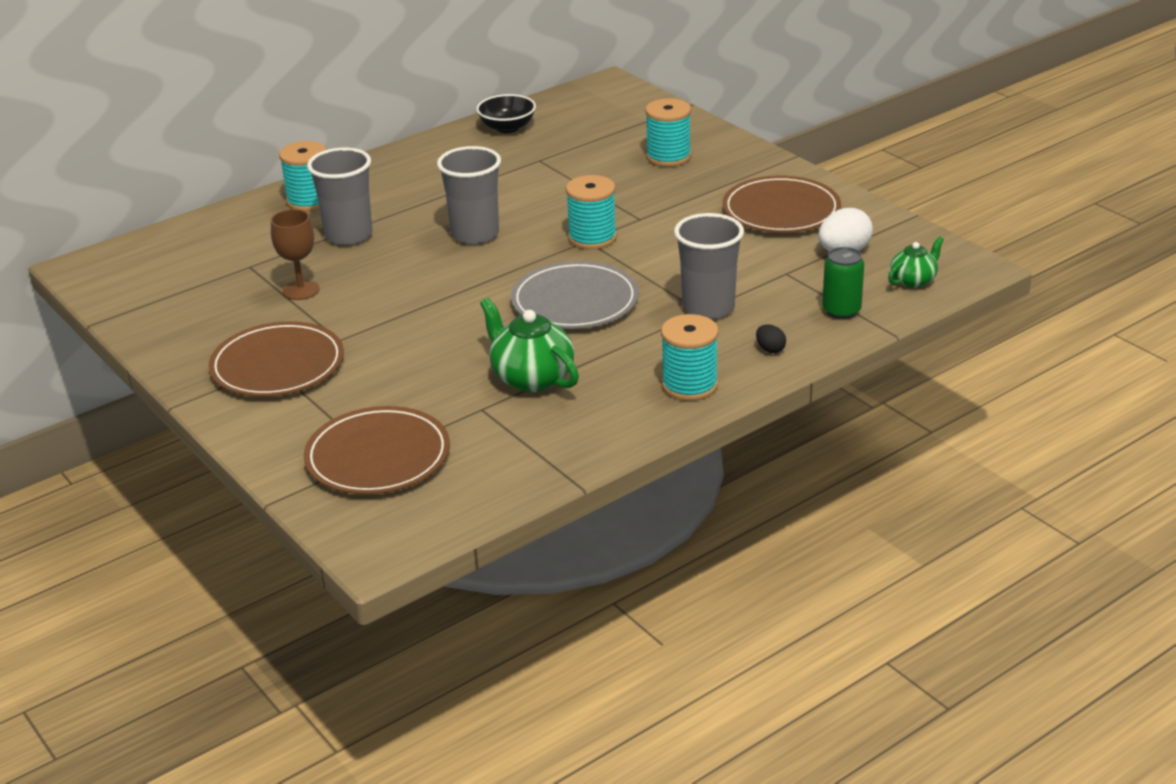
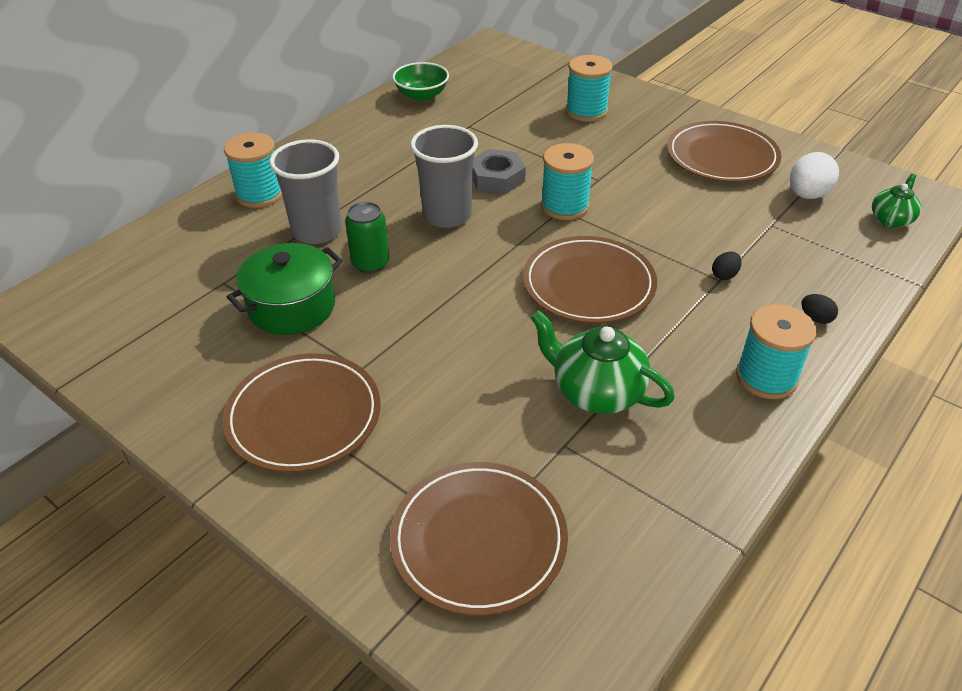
camera: 15 degrees left, 10 degrees up
(301, 290) = (292, 307): brown goblet -> green pot
(507, 128) = (422, 95): black bowl -> green bowl
(540, 208) = (497, 178): none -> grey nut
(575, 301) = (588, 284): grey plate -> brown plate
(708, 308) = (724, 275): grey cup -> black egg
(841, 311) = (851, 262): green can -> green can (370, 263)

